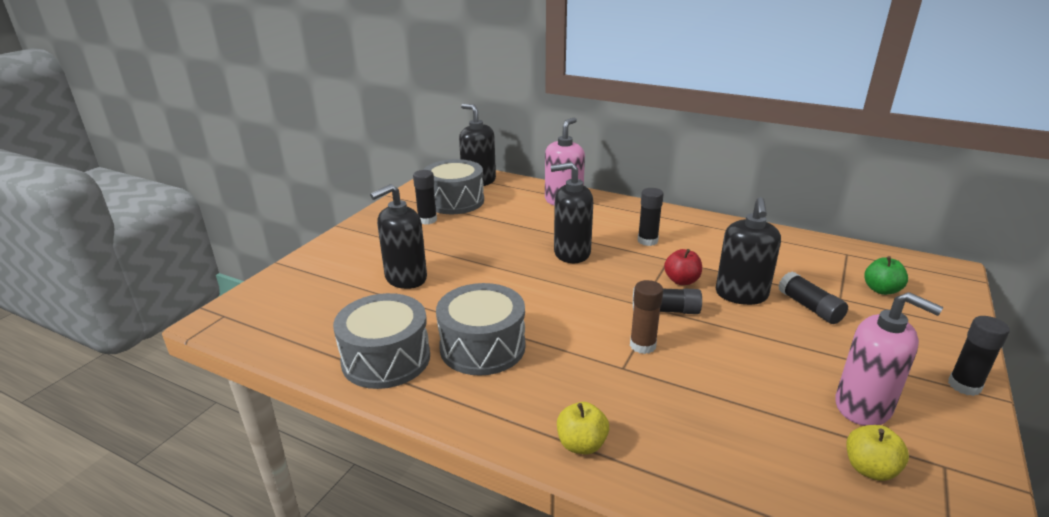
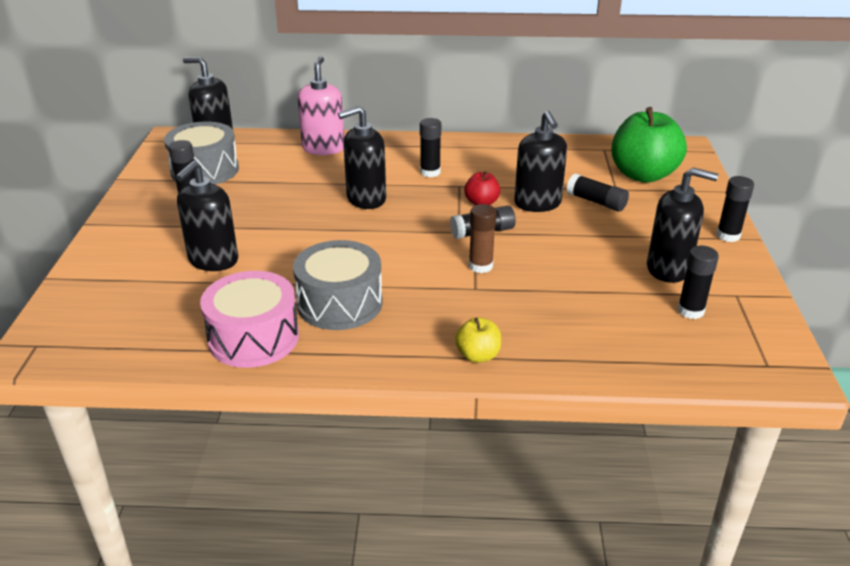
camera: 25 degrees left, 5 degrees up
(386, 359) = (253, 338): grey drum -> pink drum
(863, 406) = (668, 269): pink soap dispenser -> black soap dispenser
(870, 469) = (690, 311): yellow apple -> black glue stick
(881, 290) = (643, 175): green apple -> green apple, size x2.13

